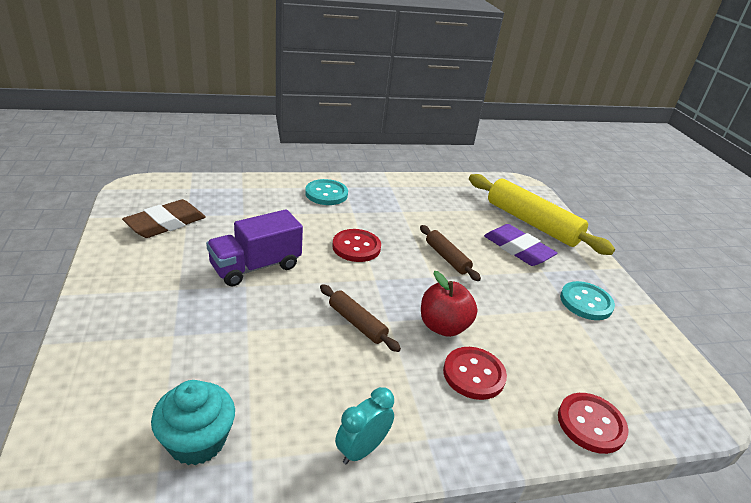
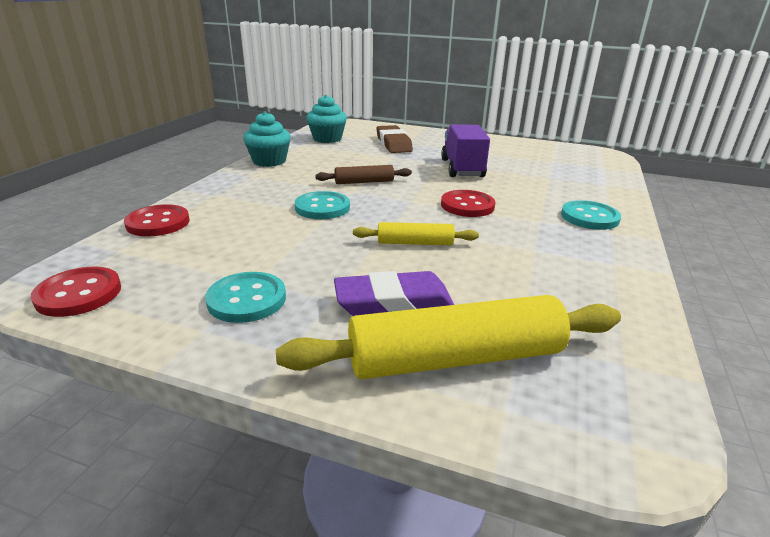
camera: 125 degrees right, 5 degrees down
(166, 223) = (540, 155): brown eraser -> brown eraser (393, 143)
(361, 450) = (269, 161): turquoise clock -> turquoise cupcake
(443, 326) = (322, 207): red apple -> turquoise button
(447, 258) = (415, 243): brown rolling pin -> yellow rolling pin
(473, 374) = (264, 201): red button -> red button (79, 294)

